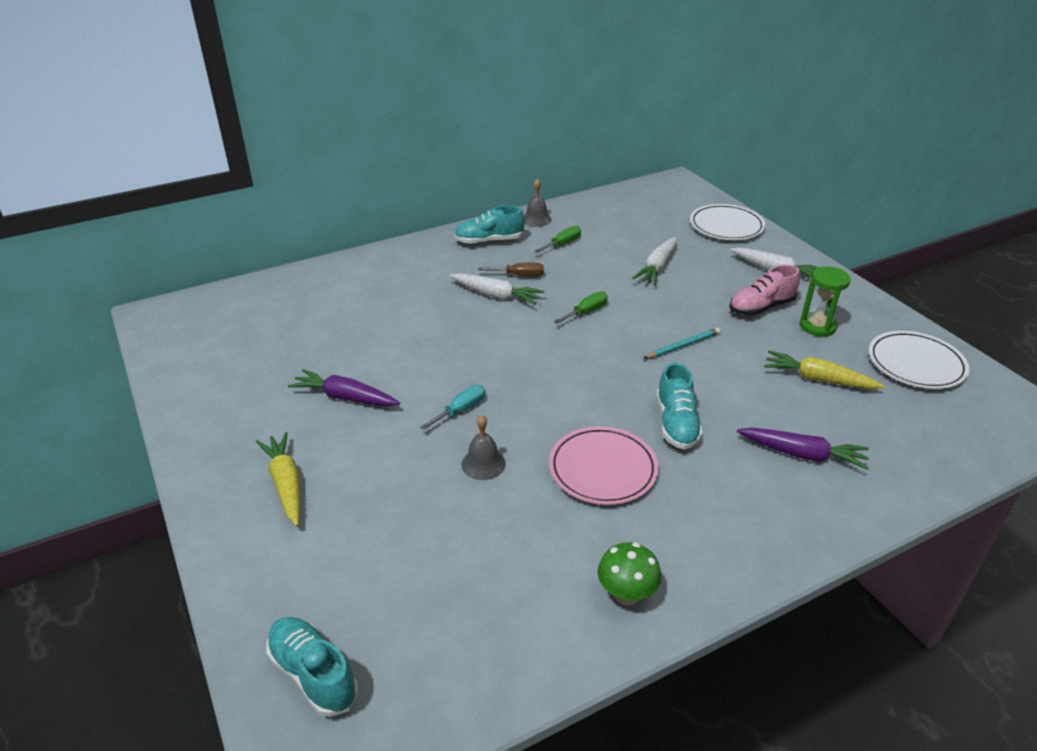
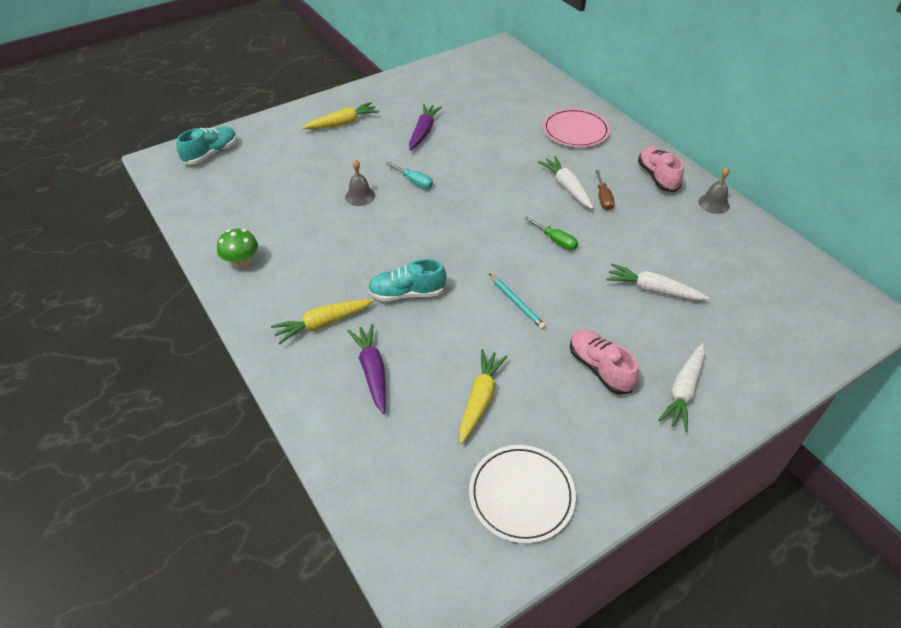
camera: 85 degrees right, 10 degrees up
(489, 241) = (657, 177): turquoise shoe -> pink shoe
(496, 295) = (567, 187): white carrot -> white carrot turned 135 degrees clockwise
(562, 244) = (672, 223): green screwdriver -> none
(602, 469) = (354, 252): pink plate -> pink plate (575, 131)
(726, 226) = (775, 354): white plate -> none
(737, 498) = (323, 324): none -> yellow carrot
(802, 454) = (372, 371): purple carrot -> purple carrot turned 150 degrees clockwise
(817, 326) = (575, 413): green hourglass -> none

